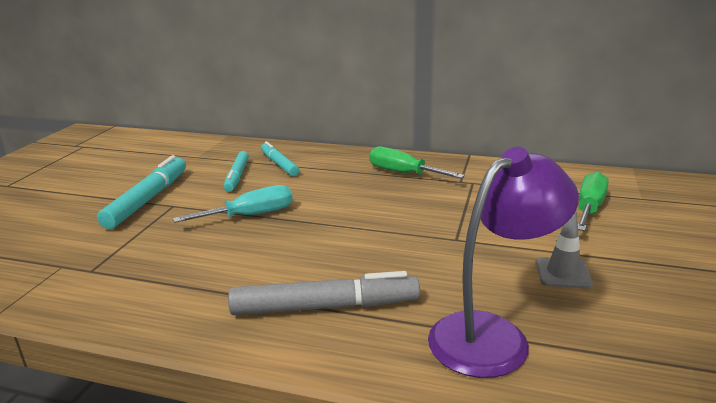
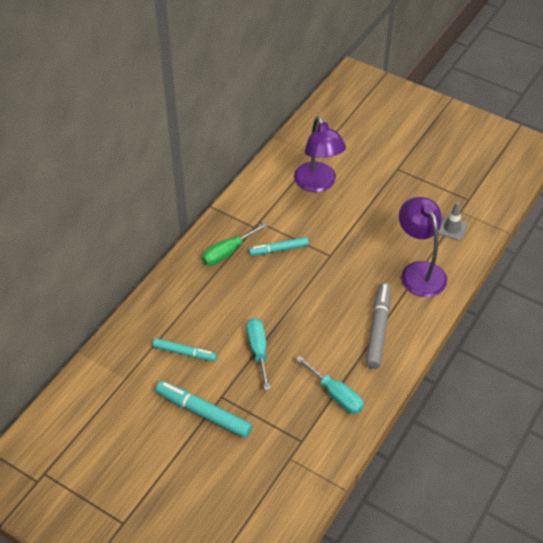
camera: 75 degrees left, 25 degrees up
(176, 286) = (336, 395): none -> turquoise screwdriver
(279, 164) = (173, 323): turquoise marker -> turquoise marker (279, 249)
(563, 273) = (379, 226): grey traffic cone -> grey traffic cone (452, 228)
(589, 208) = (318, 184): green screwdriver -> purple lamp

